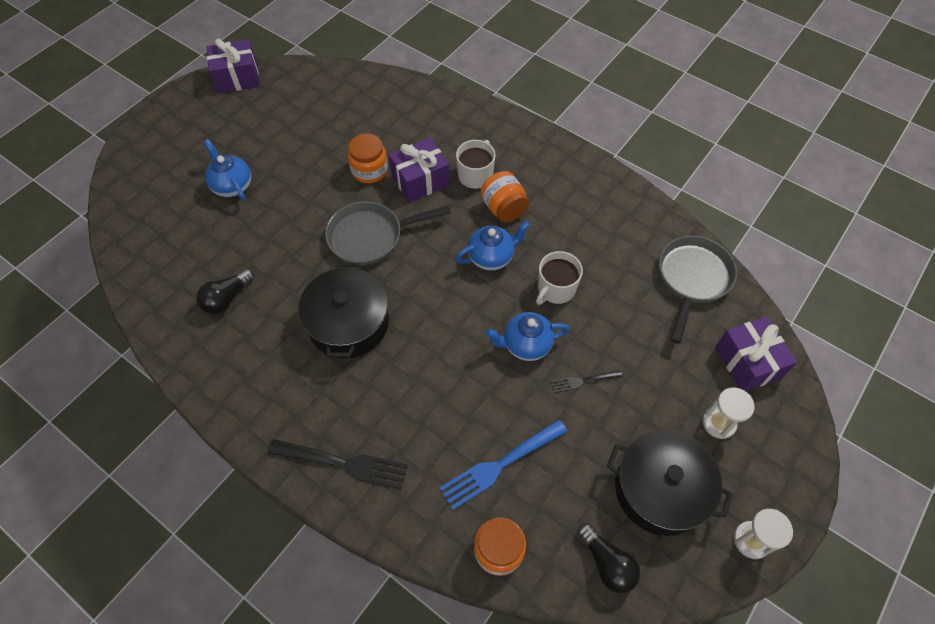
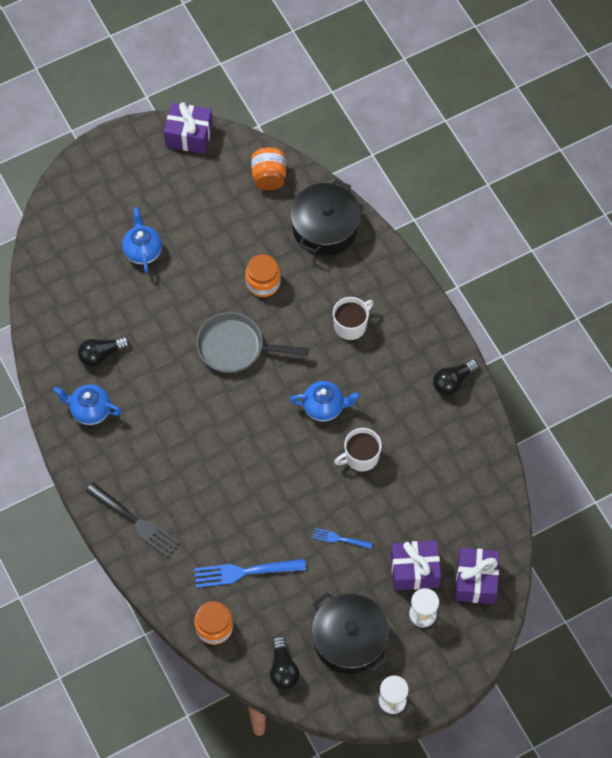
camera: 25 degrees right, 5 degrees up
(348, 323) = (185, 415): black pot -> black pot (325, 227)
(420, 180) = (301, 311): purple gift -> purple gift (414, 570)
(504, 208) = (358, 367): orange jar -> orange jar (269, 177)
(526, 345) = (312, 492): blue teapot -> blue teapot (90, 410)
(584, 381) = (340, 539): black fork -> blue fork
(601, 187) = (453, 381): none -> black light bulb
(692, 279) = (477, 496): grey pan -> none

